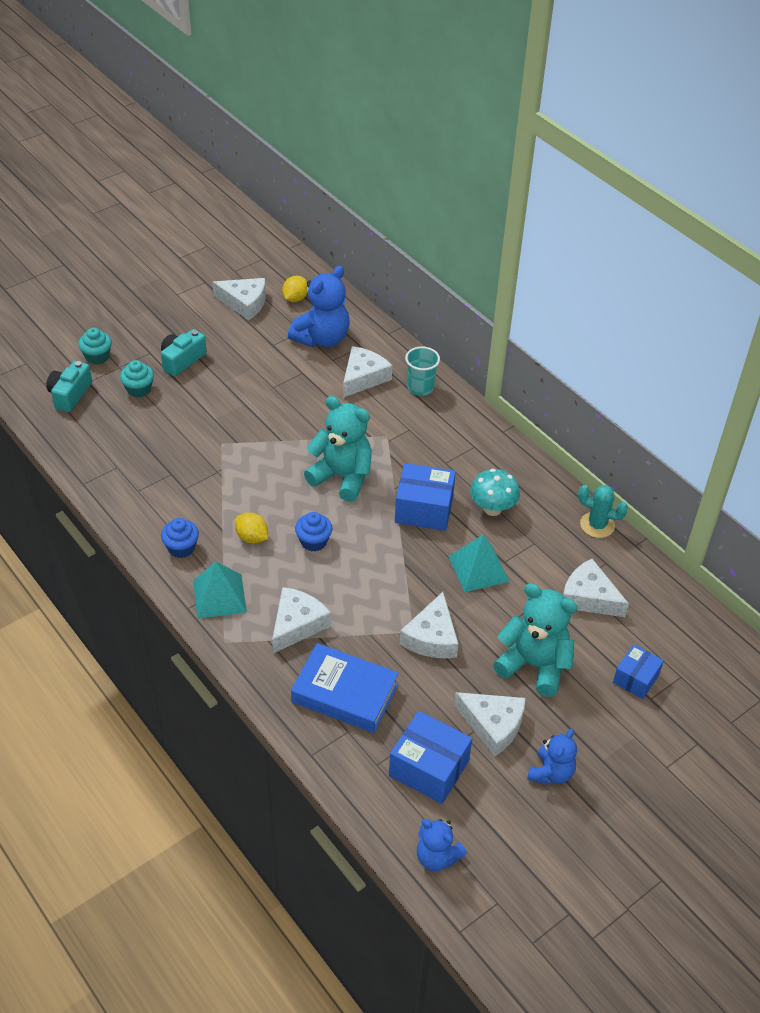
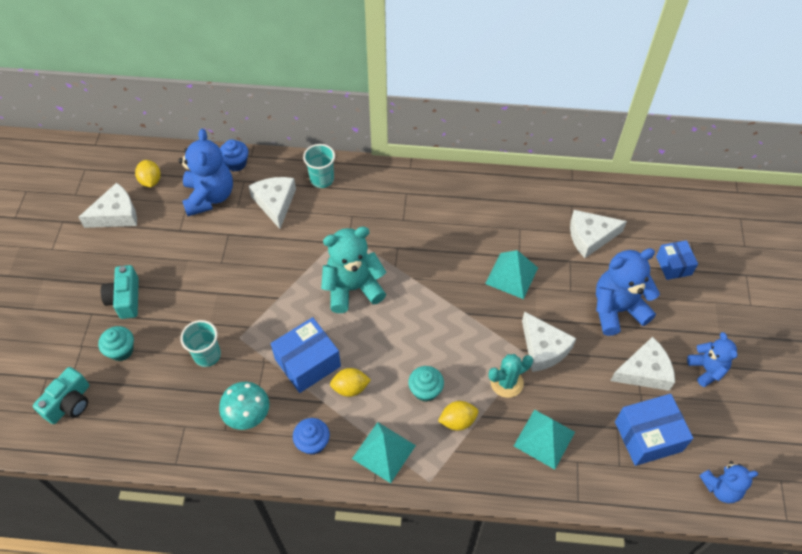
camera: 45 degrees left, 10 degrees up
(70, 395) = (69, 403): turquoise camera -> turquoise camera turned 120 degrees counterclockwise
(97, 357) = (51, 353): turquoise cupcake -> turquoise cupcake (425, 390)
(187, 437) = (207, 355): none -> turquoise cup
(297, 624) = (457, 421): white cheese -> yellow lemon
(313, 541) = (393, 352): blue cupcake -> blue cupcake (236, 163)
(344, 693) = (544, 438): blue book -> turquoise pyramid
(424, 509) = (431, 264): blue box -> blue box (308, 363)
(492, 509) = (469, 227): turquoise mushroom -> turquoise mushroom (248, 415)
(534, 665) = (617, 309): turquoise teddy bear -> blue teddy bear
(597, 525) = (538, 185): turquoise cactus -> turquoise cactus (506, 382)

